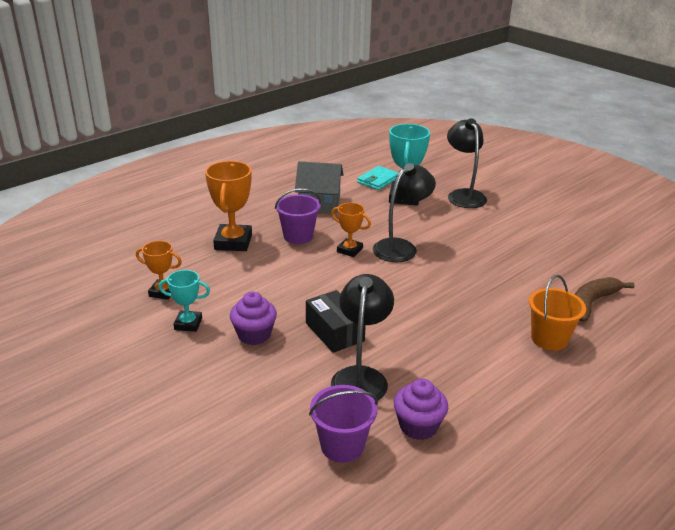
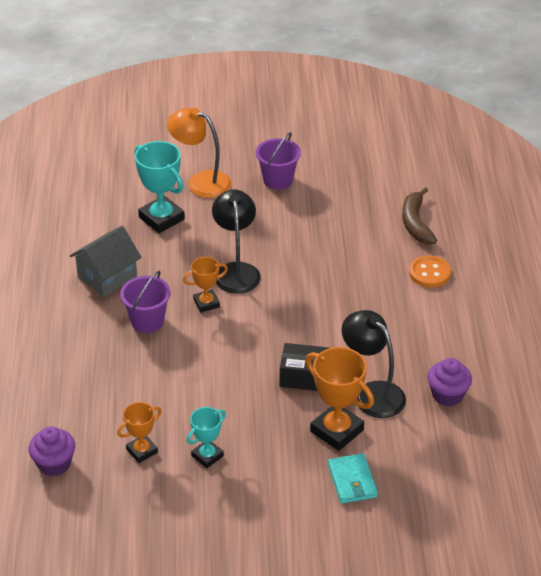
camera: 50 degrees left, 10 degrees up
(233, 242) = (109, 367): orange trophy -> orange trophy (336, 431)
(254, 335) = (264, 424): purple cupcake -> purple cupcake (54, 464)
(342, 446) = (430, 442): purple bucket -> purple bucket (278, 180)
(378, 180) = (111, 215): turquoise wallet -> turquoise wallet (352, 481)
(463, 195) = (201, 182): black lamp -> orange lamp
(549, 339) = (429, 273): orange bucket -> orange button

